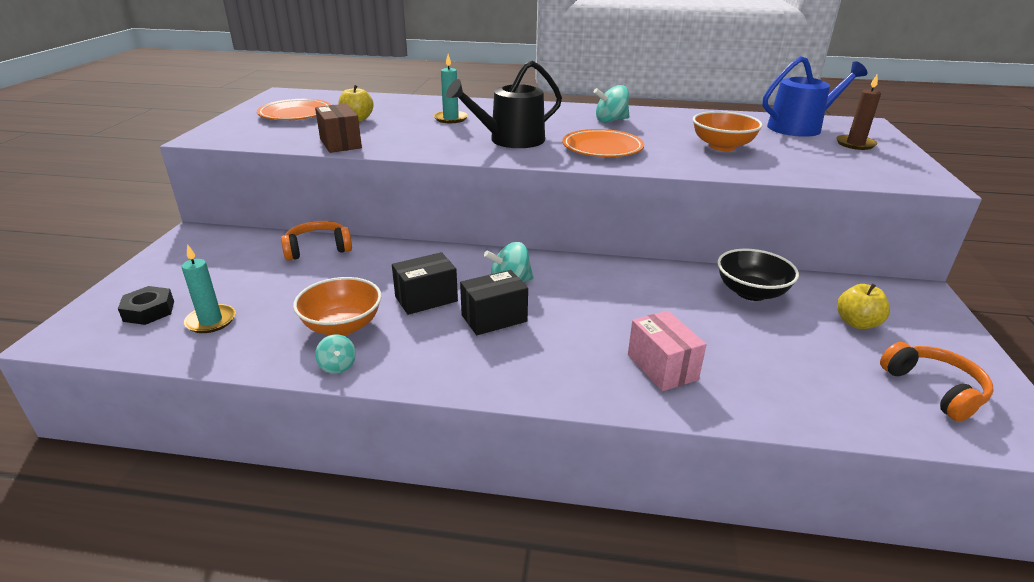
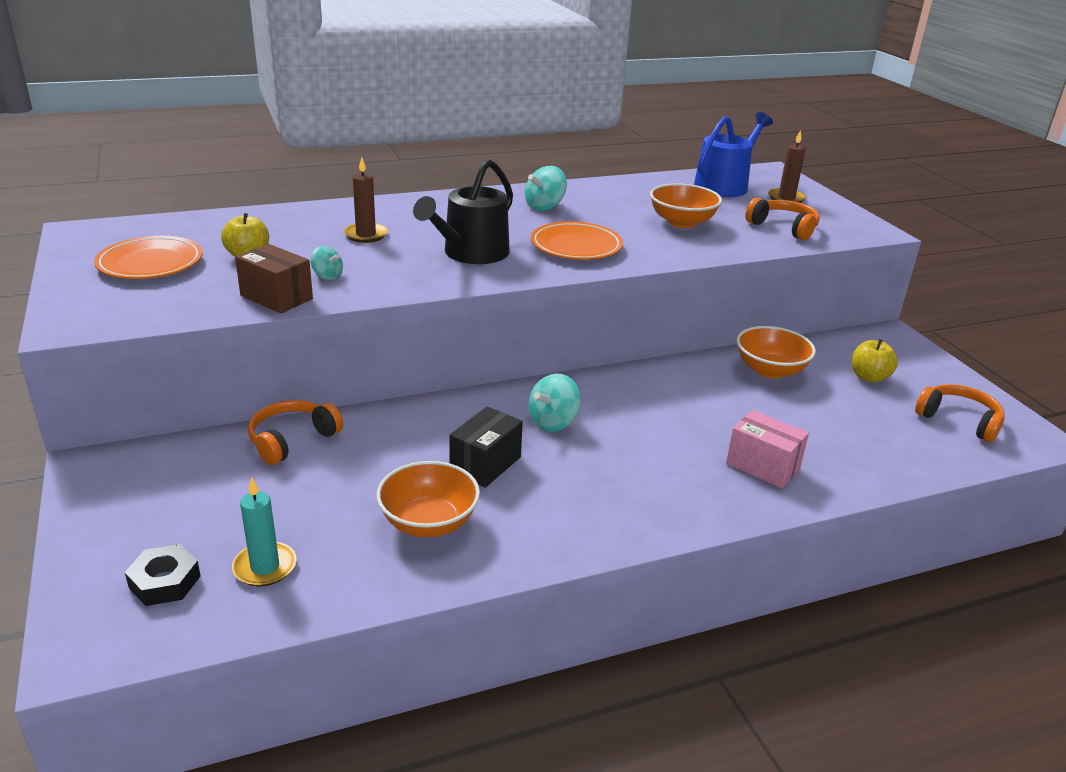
camera: 30 degrees left, 0 degrees up
(337, 366) = (473, 566): turquoise spinning top -> turquoise spinning top (327, 276)
(451, 118) = (366, 235): turquoise candle -> brown candle
(494, 318) = (575, 464): black box -> none
(751, 292) = (770, 370): black bowl -> orange bowl
(824, 164) = (783, 227): none -> orange headphones

